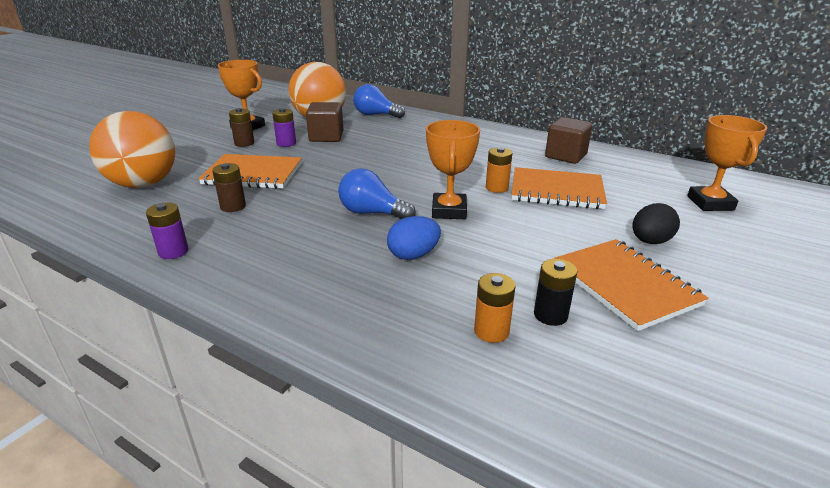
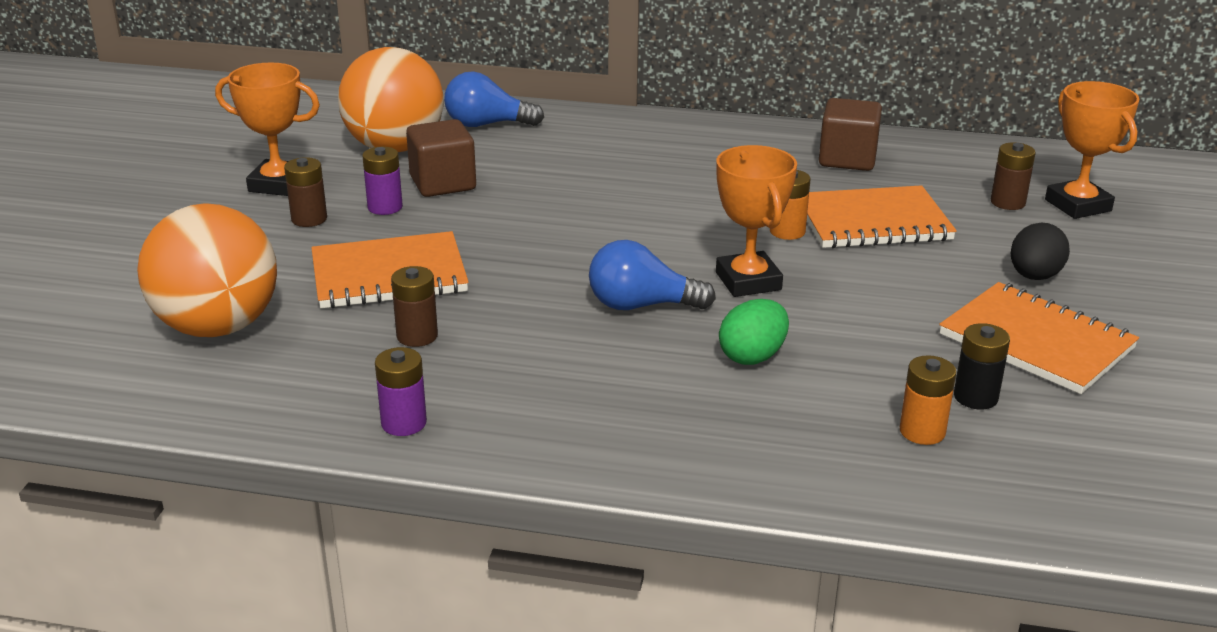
camera: 20 degrees left, 0 degrees up
(413, 255) = (752, 356): blue egg -> green egg
(658, 194) = (1007, 202): none -> brown battery

